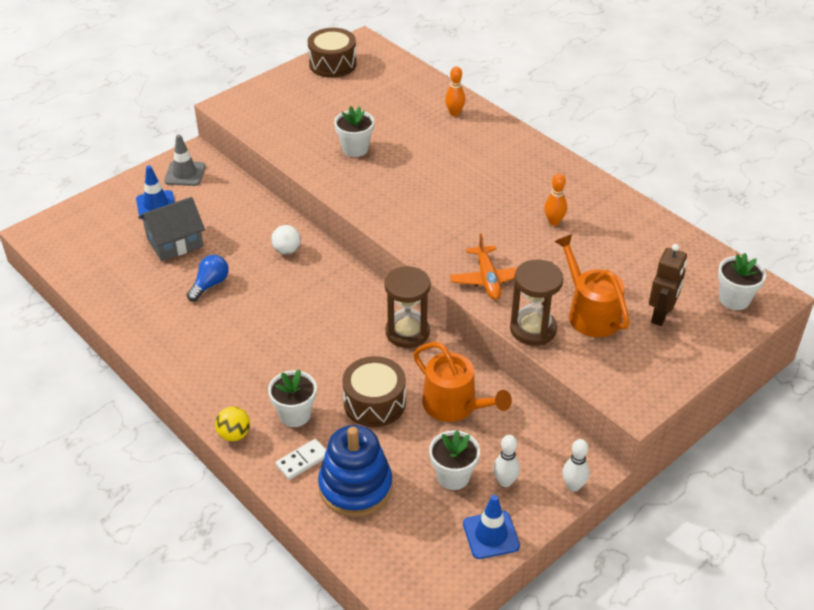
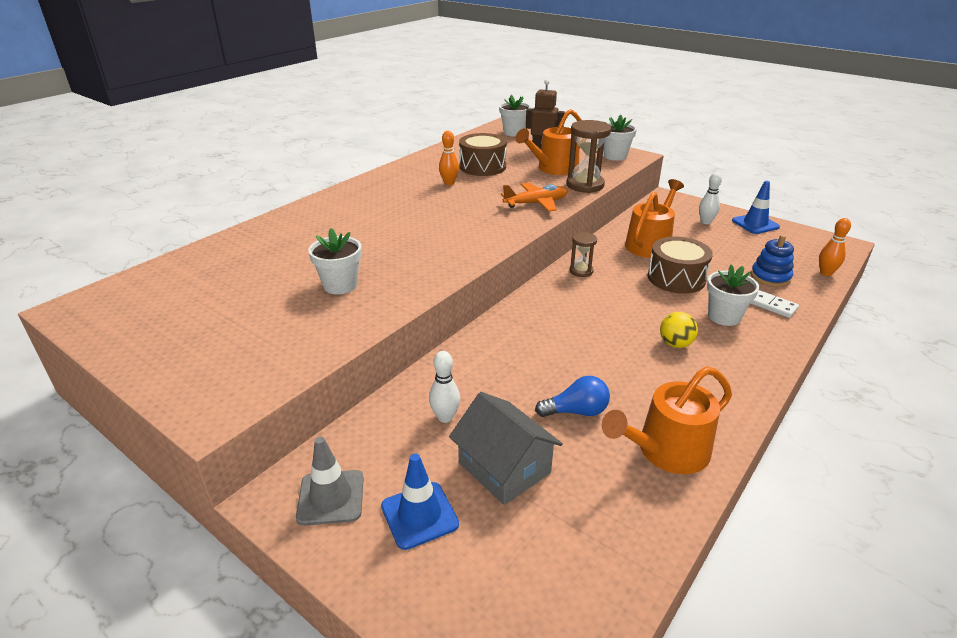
camera: 100 degrees left, 10 degrees down
(153, 320) = (666, 451): none -> orange watering can
(210, 284) = (576, 411): blue light bulb -> blue light bulb turned 150 degrees clockwise
(234, 434) = (779, 348): yellow ball -> yellow ball (675, 344)
(287, 250) = (490, 359): white ball -> none
(332, 64) = (122, 326): brown drum -> brown drum (482, 167)
(355, 487) = (770, 277): blue stacking toy -> blue stacking toy, size x0.61
(407, 332) = (581, 271): brown hourglass -> brown hourglass, size x0.57
(453, 476) = (719, 240): white flower pot -> white flower pot (615, 156)
(454, 113) = (272, 233): orange bowling pin -> orange bowling pin (826, 273)
(573, 486) = (687, 201): white bowling pin -> white bowling pin (445, 417)

